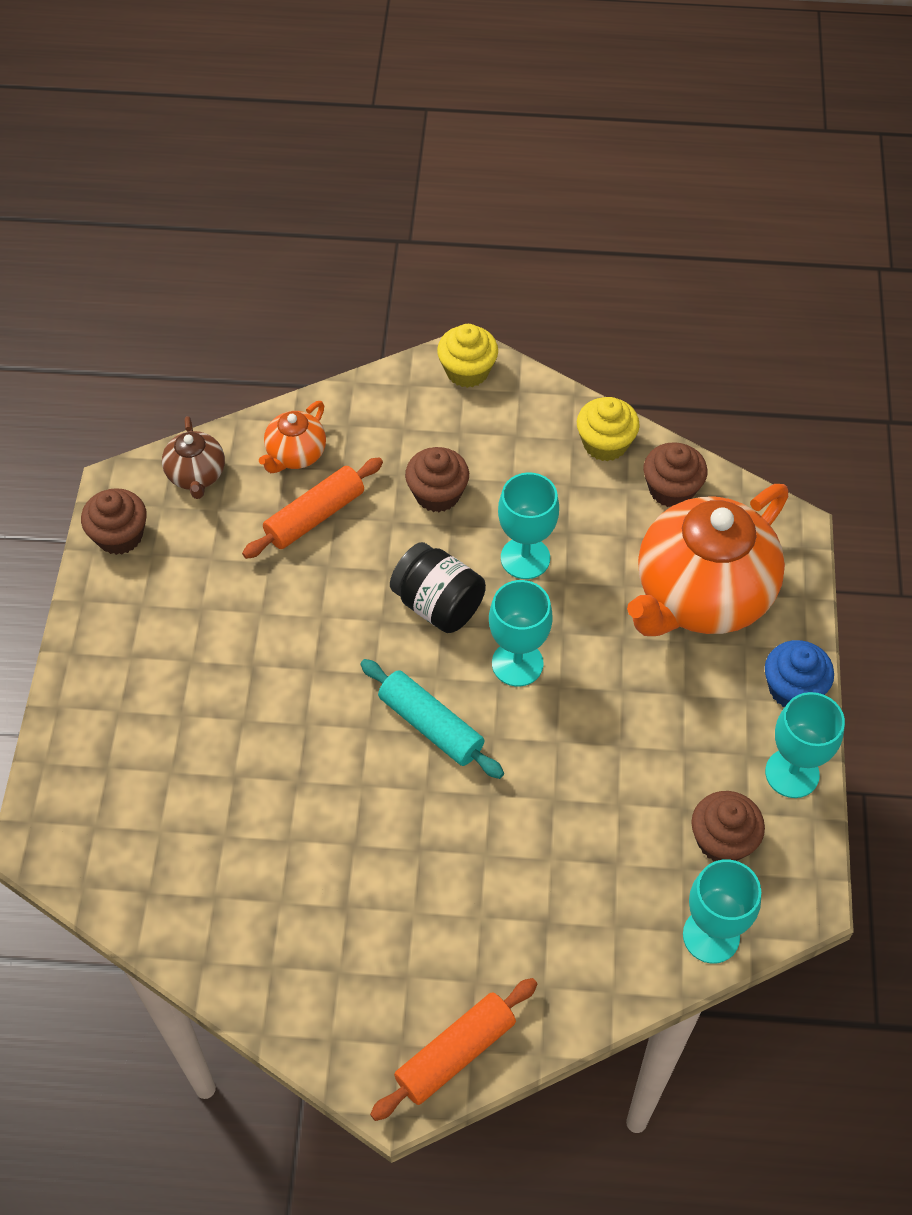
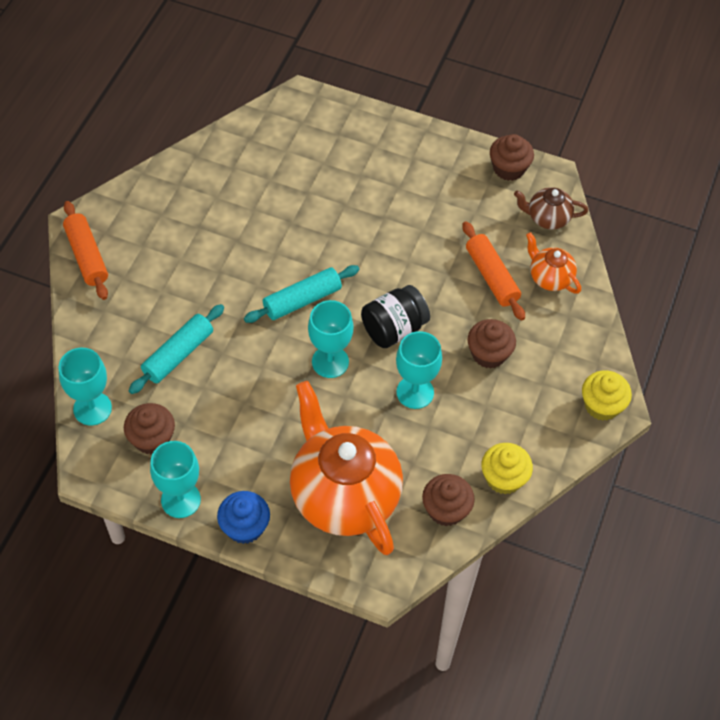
camera: 105 degrees right, 0 degrees up
(579, 854) = (178, 354): none -> turquoise rolling pin

